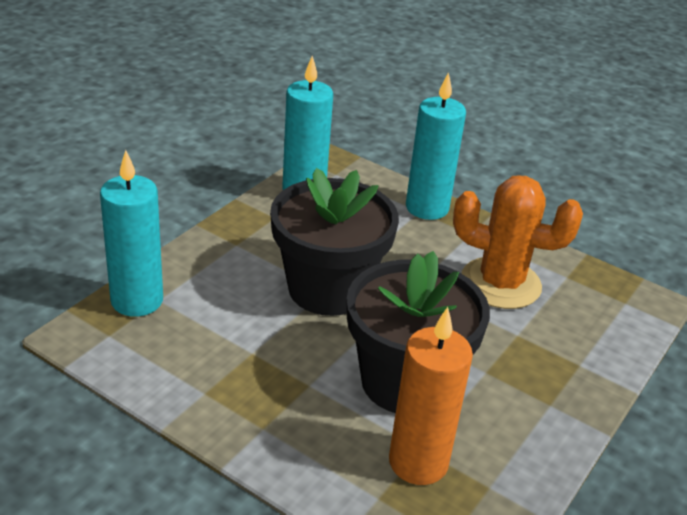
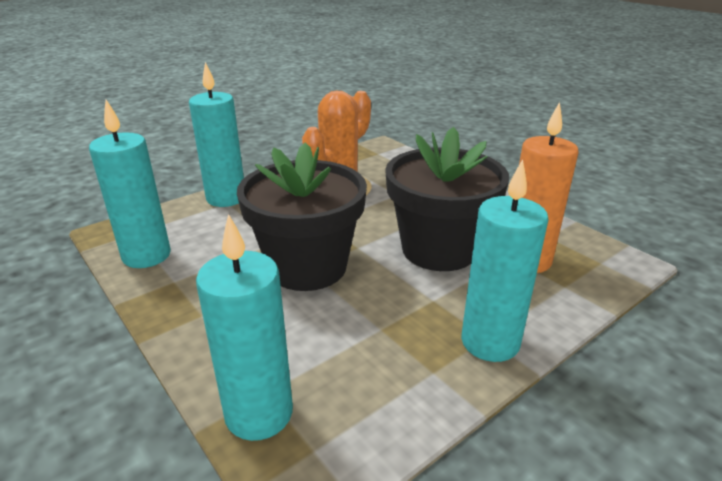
camera: 70 degrees left, 5 degrees down
(255, 430) = (490, 342): none -> turquoise candle

